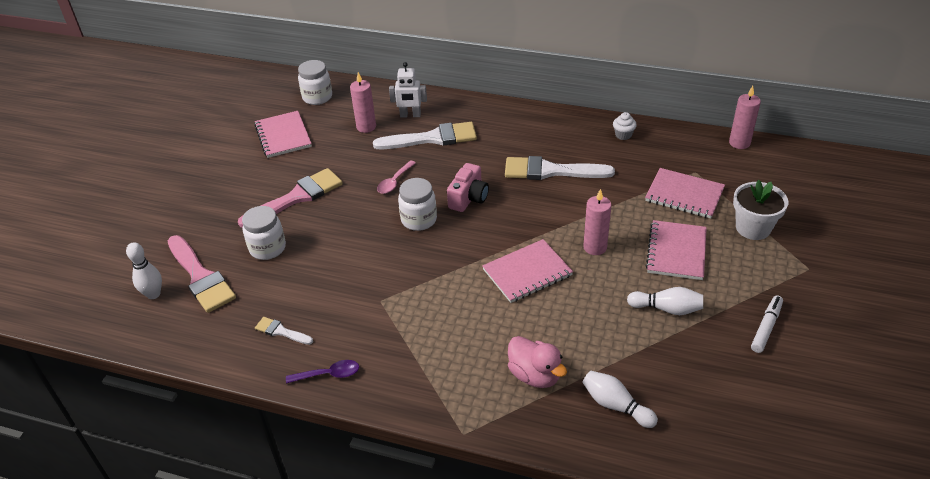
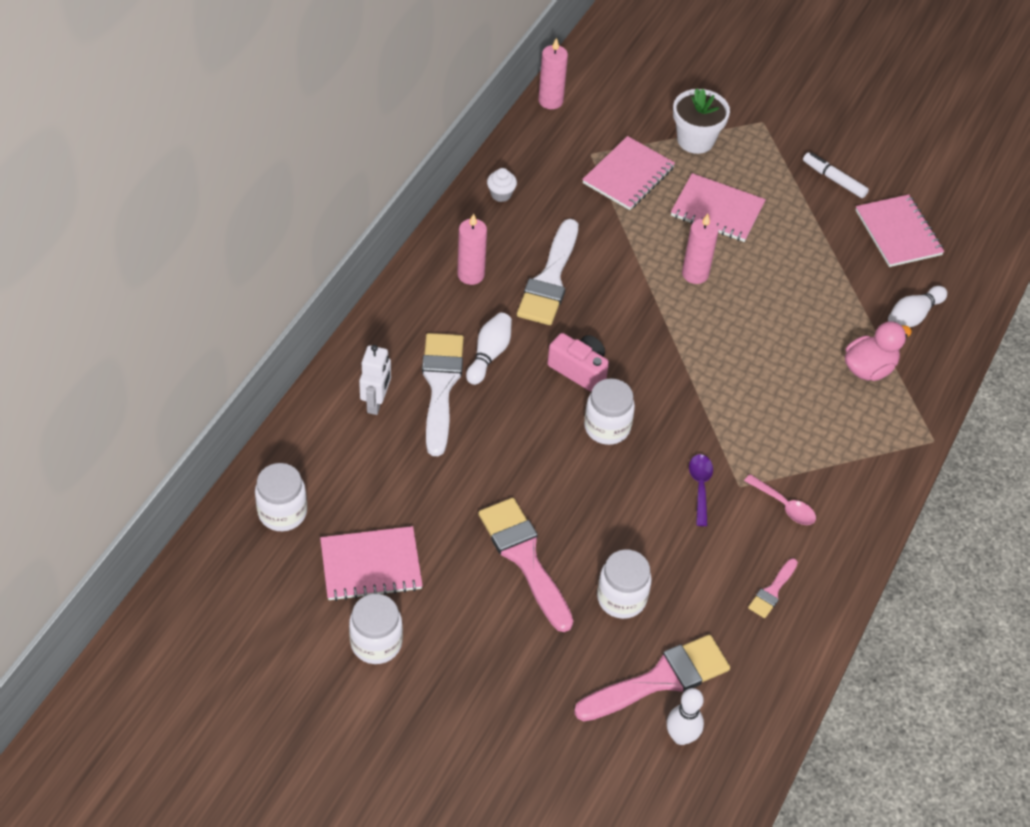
camera: 85 degrees left, 10 degrees up
(227, 148) = (376, 643): none -> white jar
(281, 331) = (772, 591): white brush -> pink brush
(329, 374) = (844, 548): purple spoon -> purple spoon (700, 486)
(366, 127) = (386, 458): pink candle -> pink candle (471, 275)
(394, 182) = (523, 442): pink spoon -> pink spoon (784, 505)
(527, 272) = (722, 342): pink notebook -> pink notebook (898, 233)
(667, 309) = (797, 242): white bowling pin -> white bowling pin (489, 354)

